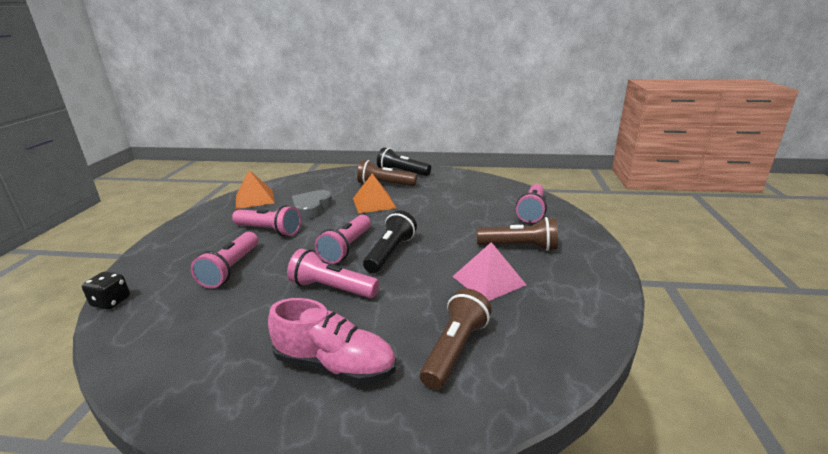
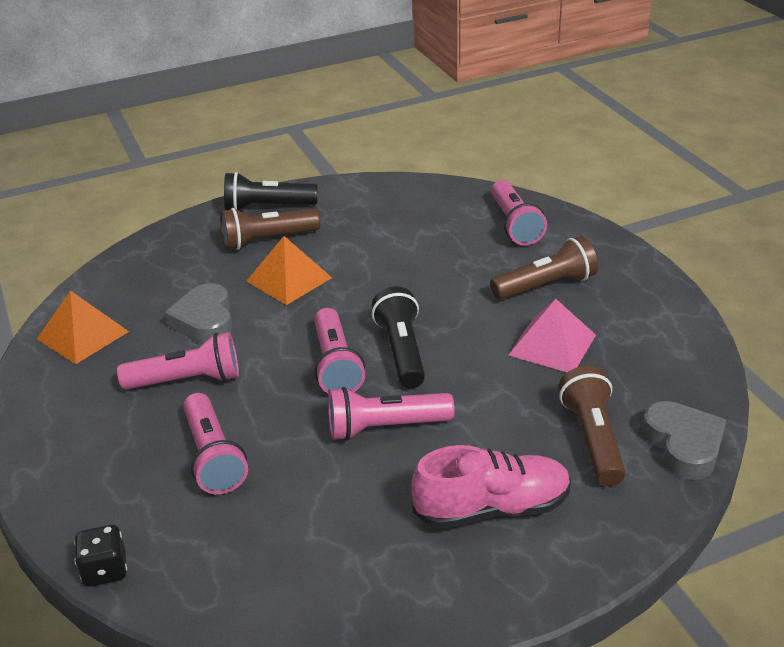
camera: 30 degrees left, 10 degrees up
(524, 386) = (683, 445): none -> grey heart

